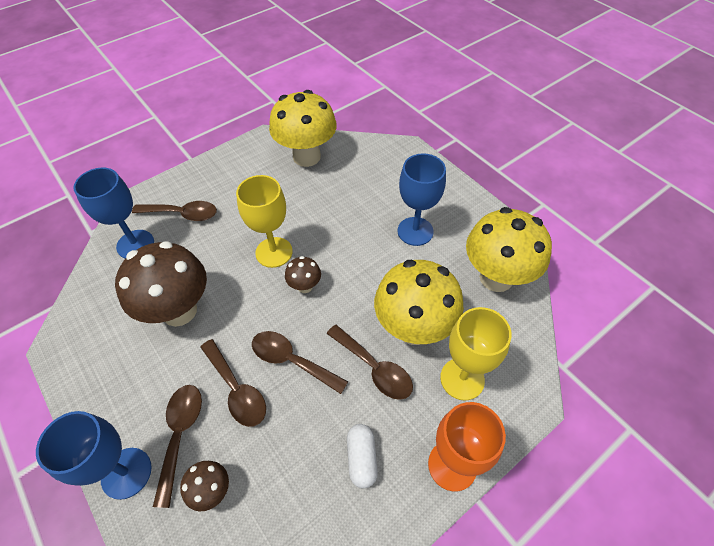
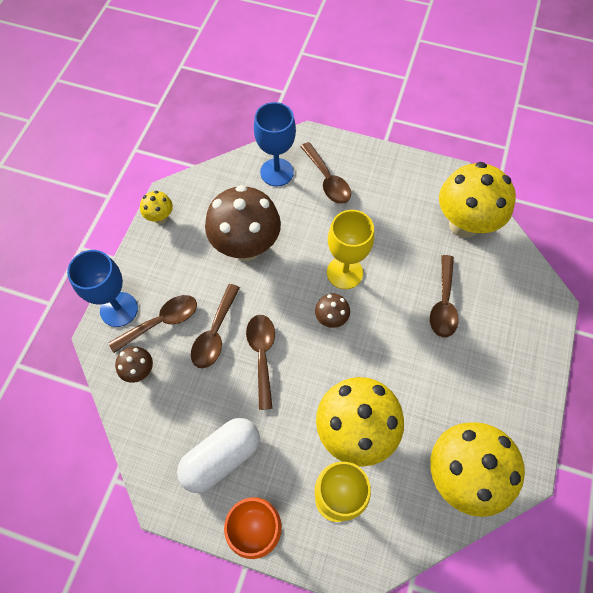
camera: 55 degrees right, 10 degrees up
(71, 369) = (160, 218): none -> yellow mushroom
(362, 458) = (221, 458): white capsule -> white capsule, size x1.70
(374, 368) = (298, 421): brown spoon -> brown spoon (443, 303)
(415, 231) = (456, 371): blue goblet -> none

